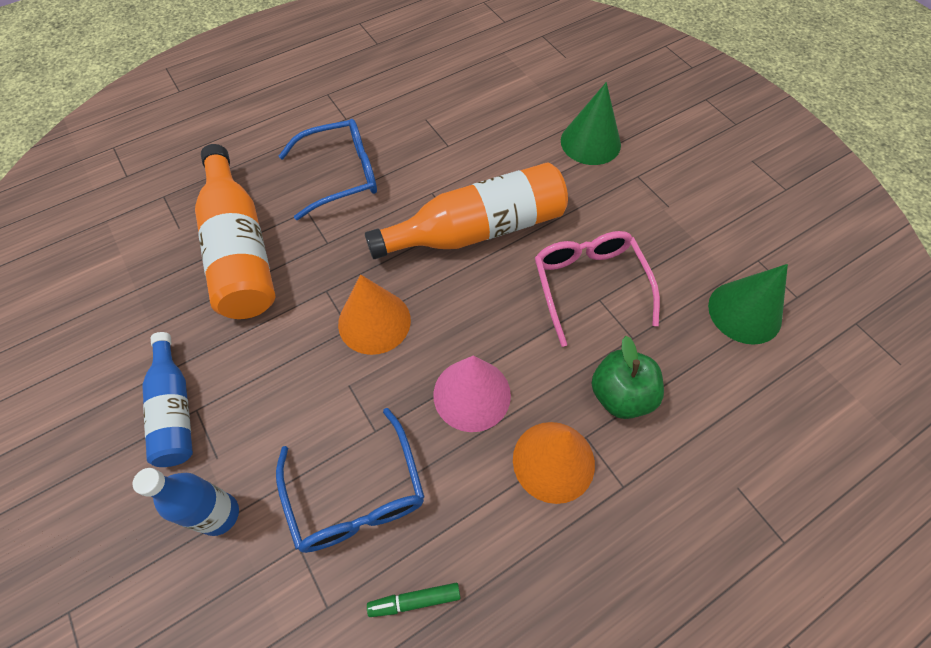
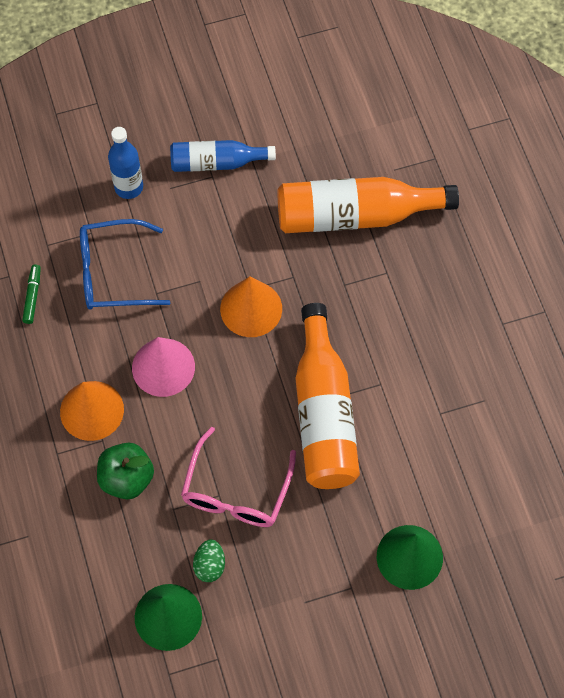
camera: 105 degrees right, 5 degrees up
(341, 175) = (423, 308): blue glasses -> none
(589, 285) = (236, 491): pink glasses -> pink glasses turned 105 degrees clockwise
(675, 289) = (210, 565): none -> green egg

